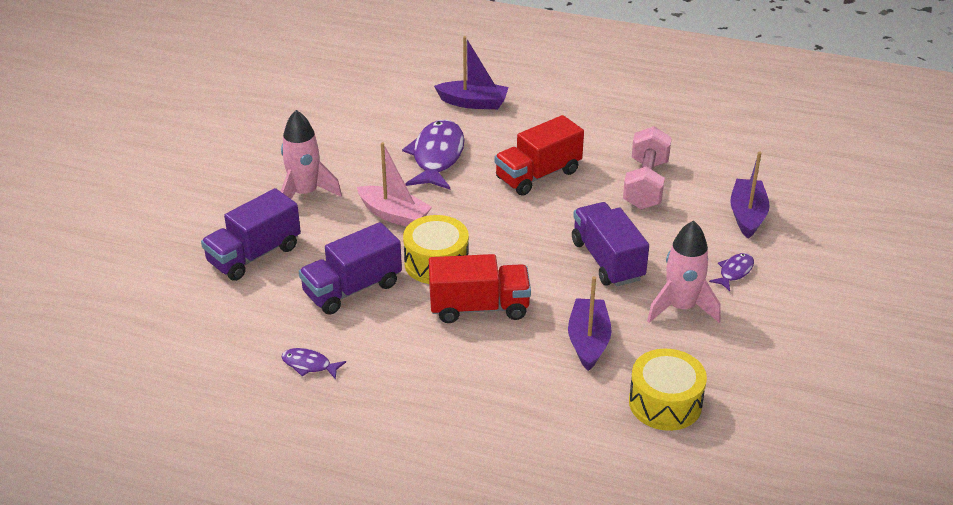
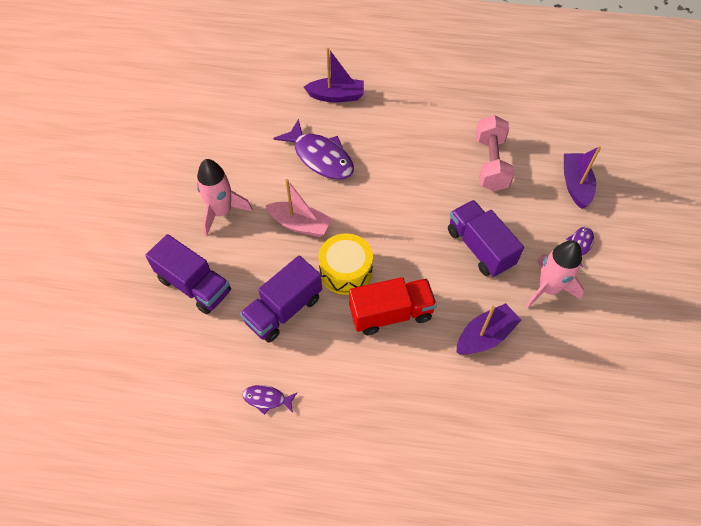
camera: 10 degrees left, 20 degrees up
(254, 255) = (194, 285): purple truck -> purple truck turned 90 degrees counterclockwise
(437, 157) = (320, 157): purple fish -> purple fish turned 135 degrees clockwise
(538, 175) = (405, 165): red truck -> none
(588, 341) = (485, 336): purple boat -> purple boat turned 60 degrees clockwise
(665, 403) = (559, 391): yellow drum -> none

